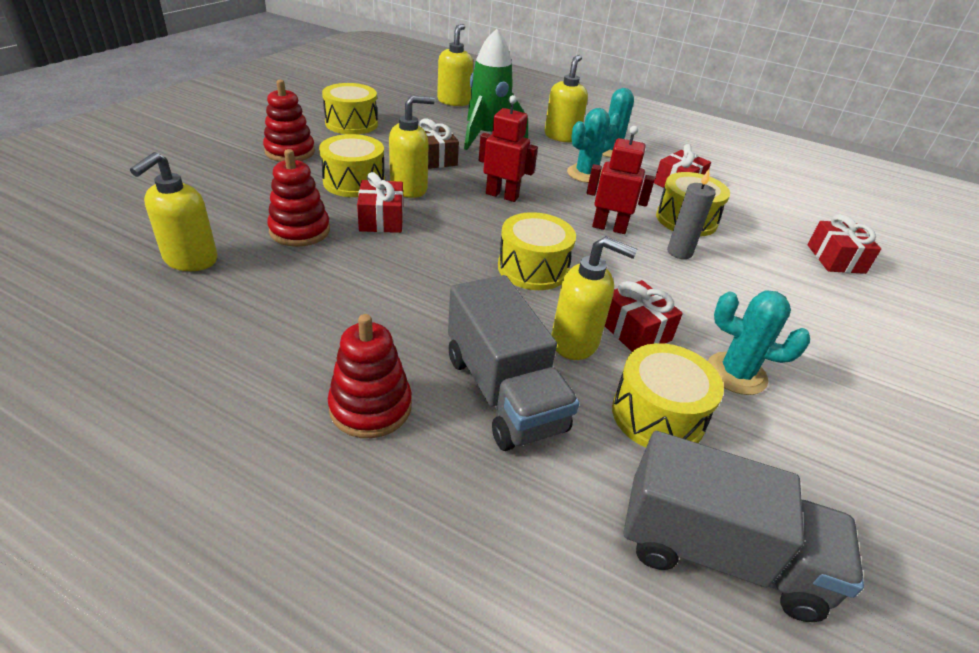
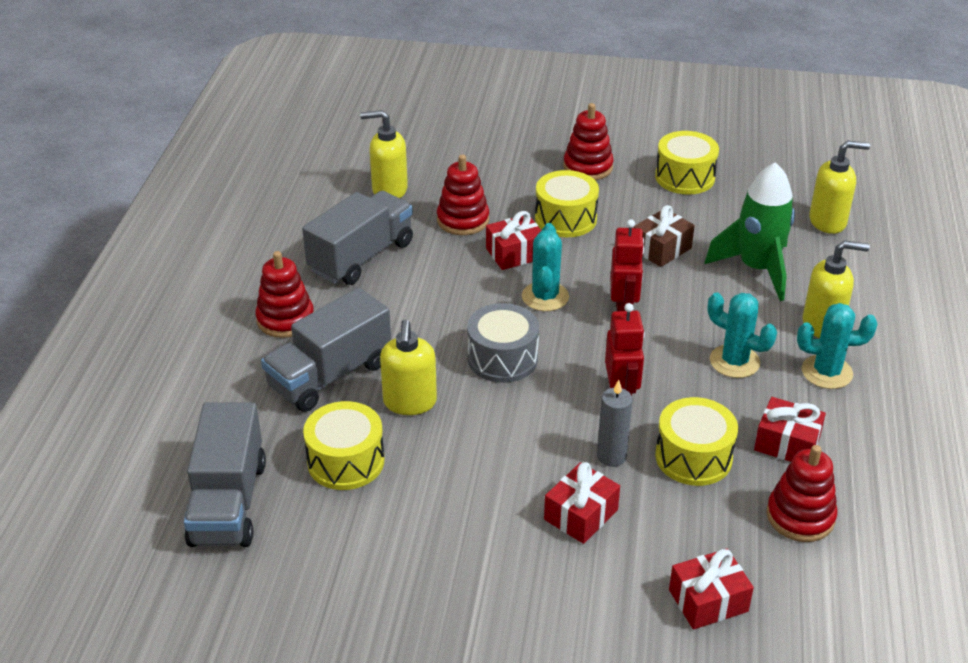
camera: 75 degrees right, 0 degrees up
(298, 312) = (361, 257): none -> grey truck
(409, 188) = (583, 252): yellow soap dispenser -> none
(533, 268) = (502, 358): yellow drum -> grey drum
(634, 330) = (448, 436): red gift -> red gift (581, 514)
(736, 373) = (424, 508): turquoise cactus -> turquoise cactus (545, 297)
(750, 202) = (800, 516): none -> red stacking toy

